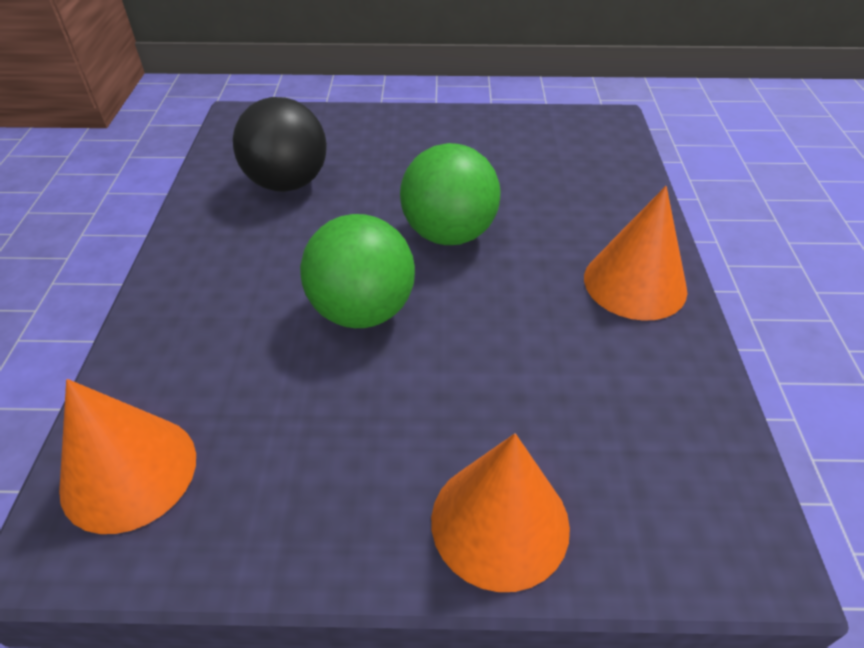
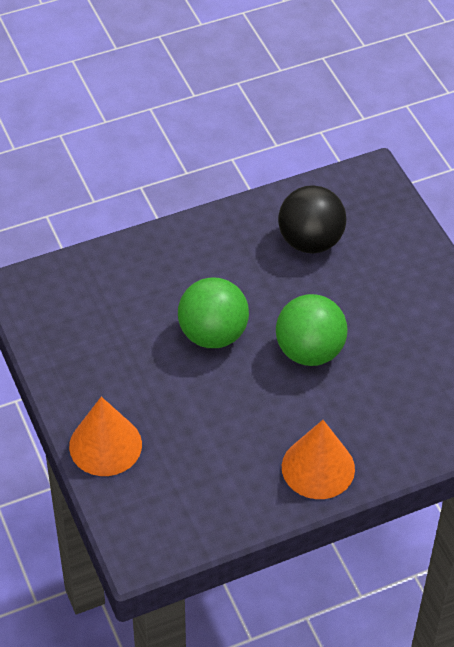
camera: 65 degrees right, 5 degrees up
(129, 472) = (60, 290): orange cone -> none

